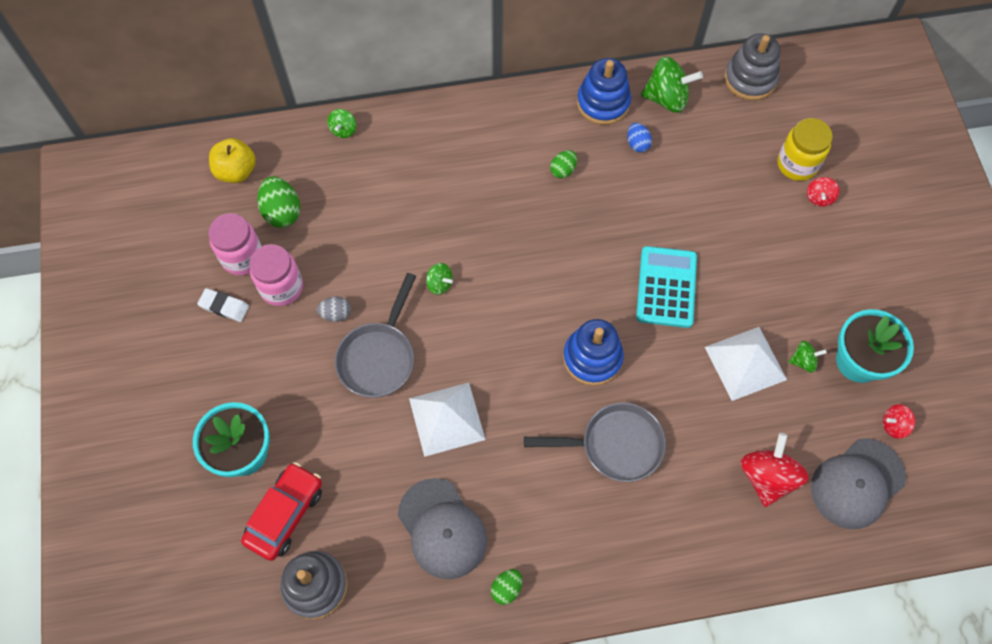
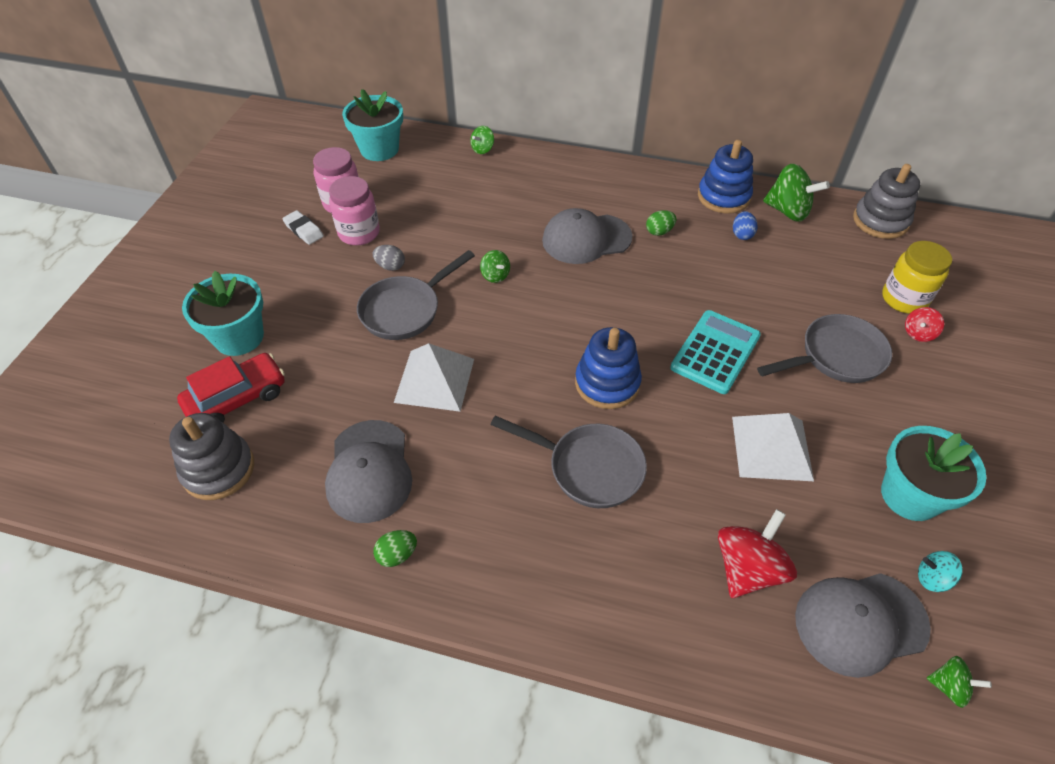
camera: 25 degrees right, 15 degrees down
(236, 171) = (379, 149): yellow apple -> turquoise flower pot
(282, 212) = (396, 185): green egg -> none
(501, 206) = (586, 239): none -> grey cap
(763, 250) = (836, 356): none -> grey pan
(803, 361) = (841, 471): green spinning top -> green spinning top (949, 686)
(894, 425) = (932, 578): red spinning top -> turquoise spinning top

